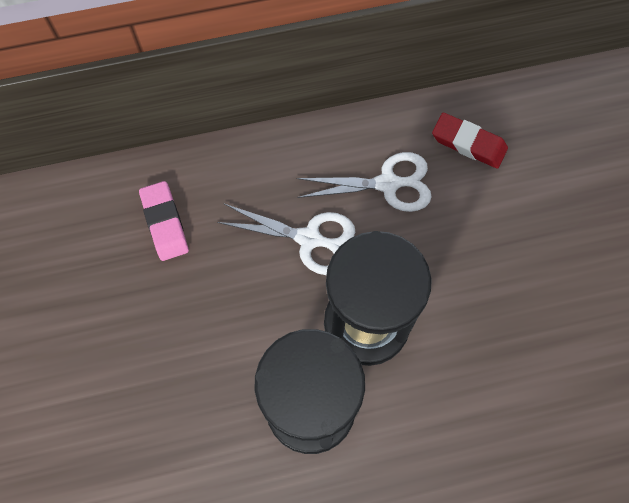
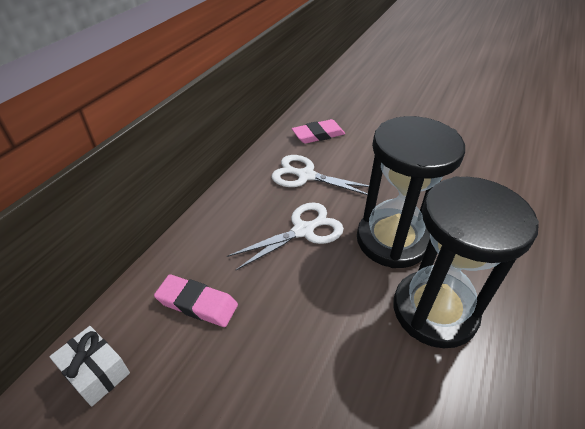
camera: 50 degrees left, 25 degrees down
(63, 211) = (96, 372): none -> white gift
(387, 184) = (306, 176): white scissors -> white scissors turned 105 degrees counterclockwise
(468, 143) = (318, 135): red eraser -> pink eraser

